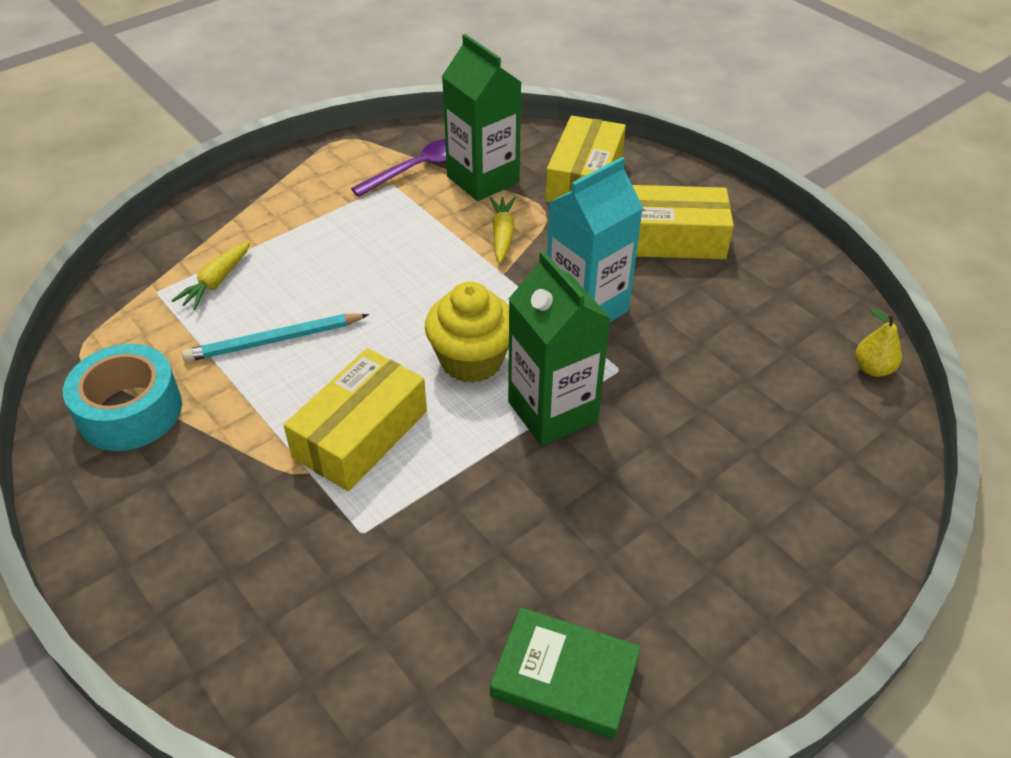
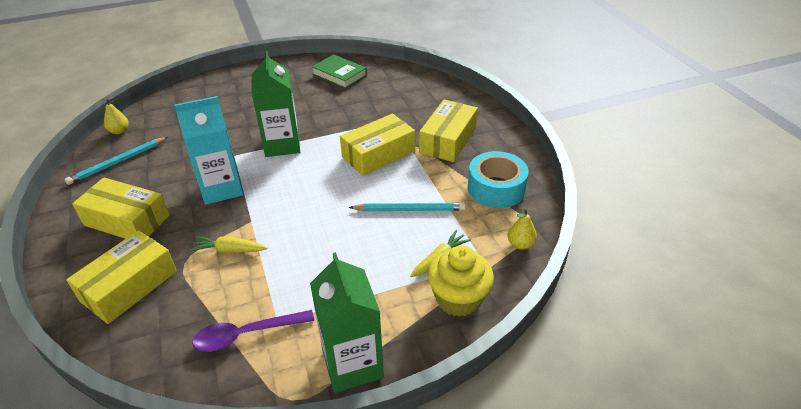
camera: 160 degrees left, 5 degrees down
(99, 325) = (520, 244): none -> yellow pear
(228, 504) = (448, 140): none -> yellow box
(471, 360) = (305, 175): yellow cupcake -> yellow cupcake (458, 299)
(483, 179) = (204, 307): green carton -> green carton (352, 364)
(502, 234) = (229, 250): yellow carrot -> yellow carrot turned 75 degrees clockwise
(794, 312) = (118, 162): none -> turquoise pencil

